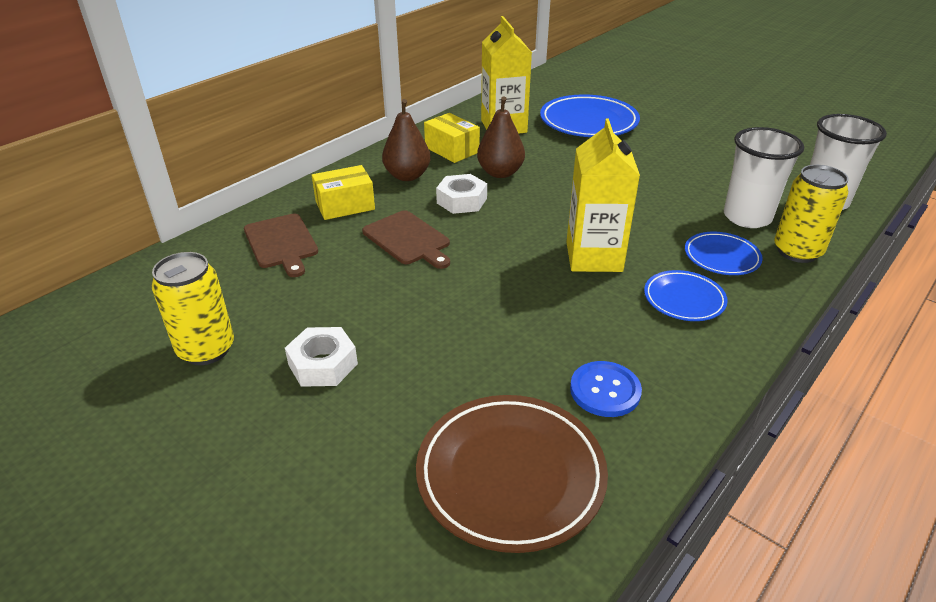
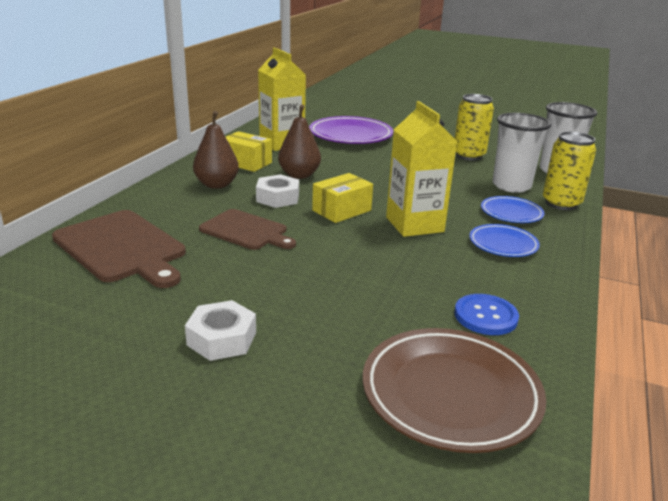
camera: 20 degrees left, 10 degrees down
(206, 349) = (89, 346): yellow can -> yellow can (469, 155)
(281, 243) = (122, 248): brown cutting board -> brown cutting board, size x1.52
(345, 205) = (170, 212): yellow box -> yellow box (341, 210)
(588, 122) = (350, 136): blue plate -> purple plate

